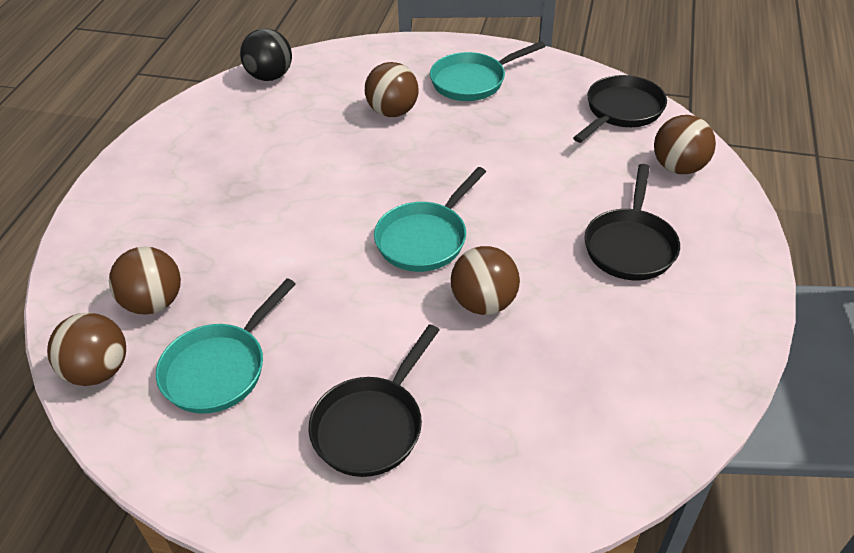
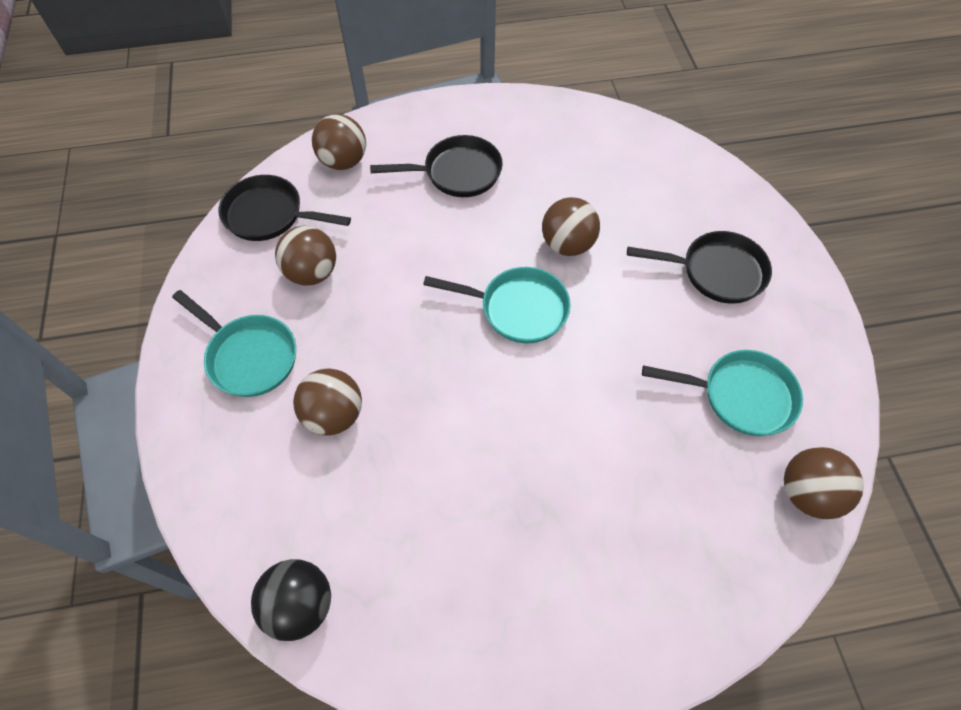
camera: 115 degrees left, 15 degrees up
(154, 303) = (715, 496): brown ball -> brown ball (312, 272)

